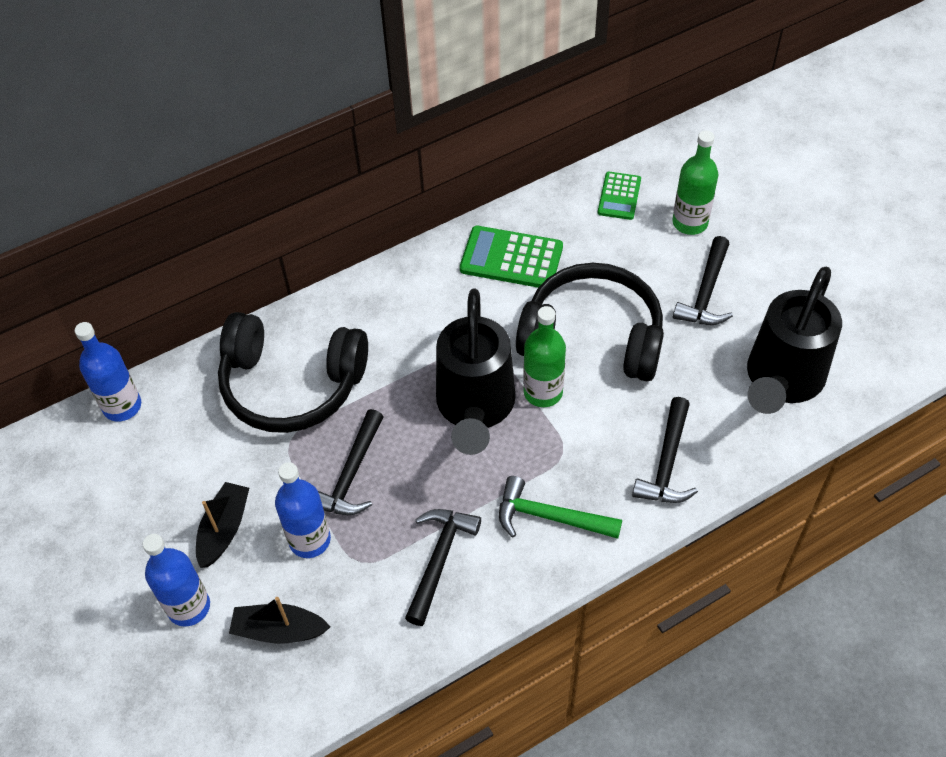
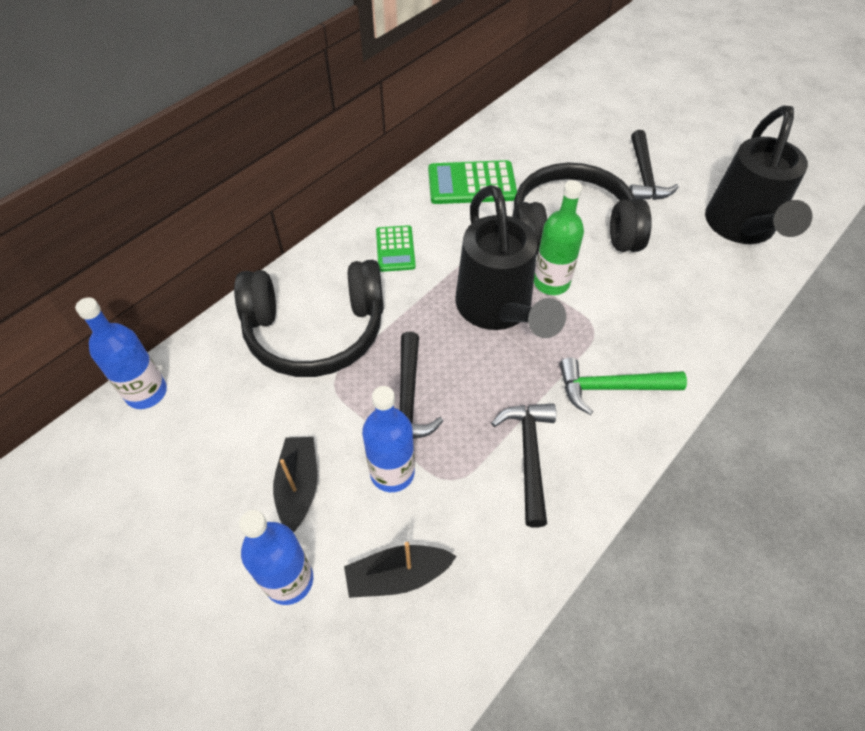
camera: 20 degrees left, 0 degrees up
(619, 196) = (537, 121): green calculator -> green calculator (395, 249)
(667, 463) = (687, 315): black hammer -> none
(690, 223) = (603, 129): green bottle -> none

